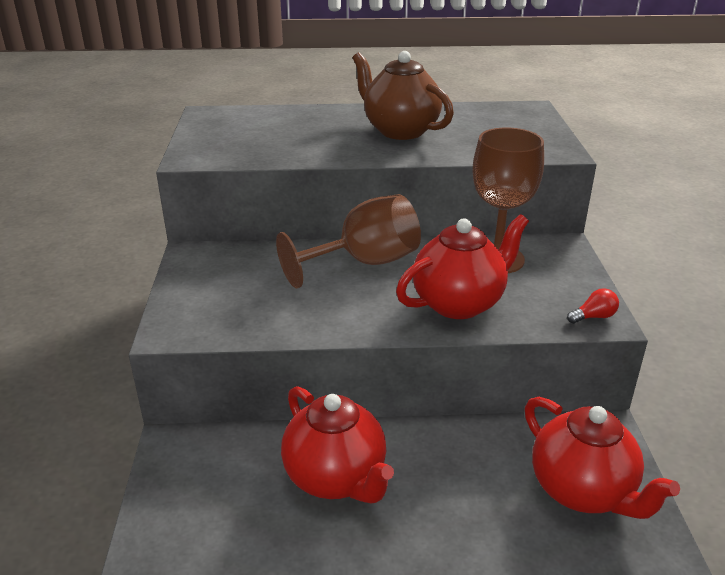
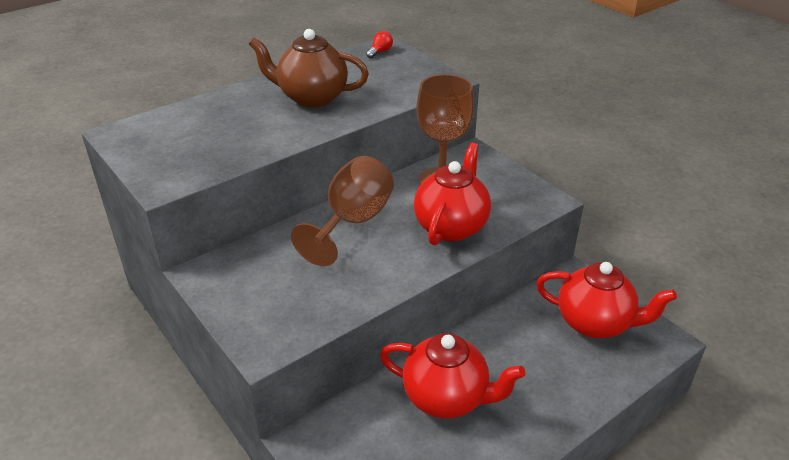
camera: 35 degrees left, 5 degrees up
(593, 317) = (541, 200): red light bulb -> red light bulb (380, 52)

